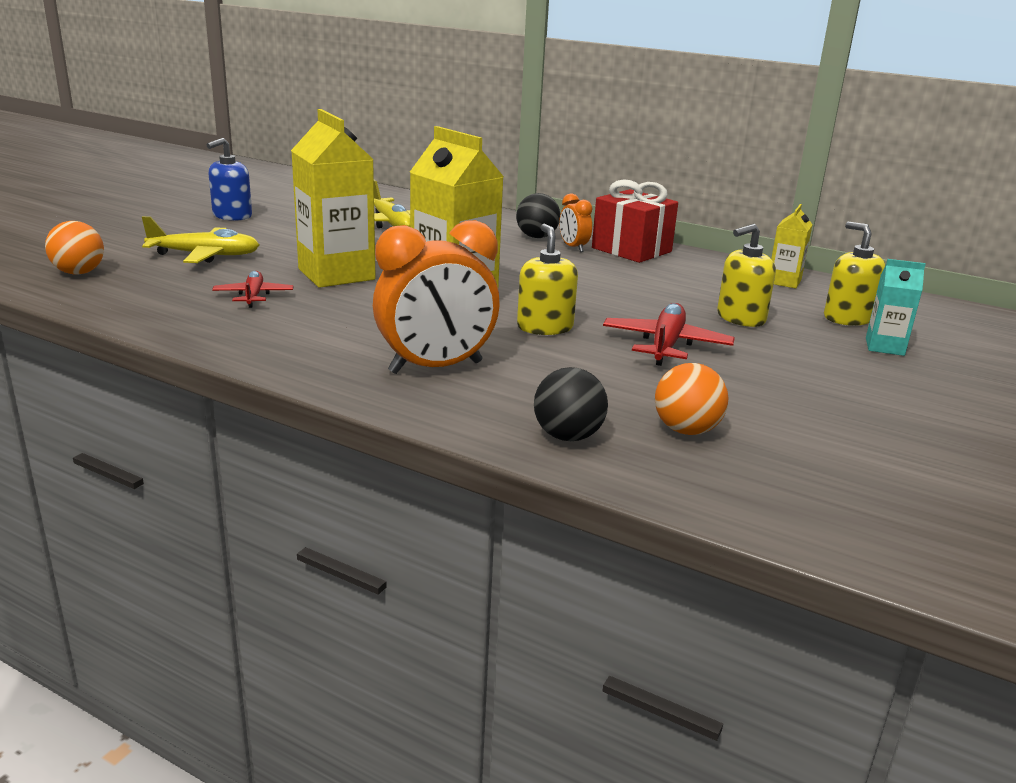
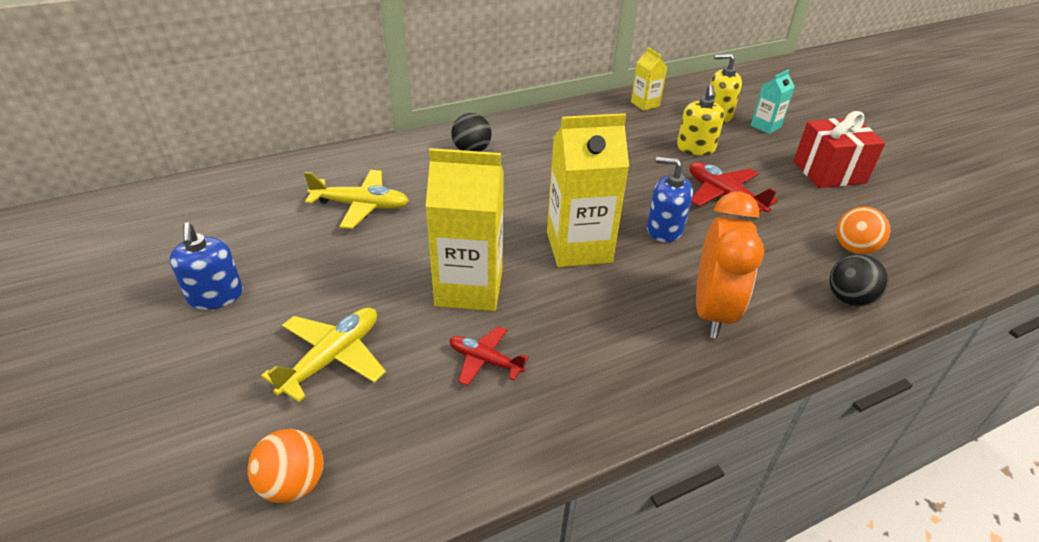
camera: 55 degrees left, 15 degrees up
(545, 327) = (664, 229): yellow soap dispenser -> blue soap dispenser
(573, 248) = (512, 146): orange clock -> none
(631, 250) = (539, 126): red gift -> red gift (829, 172)

